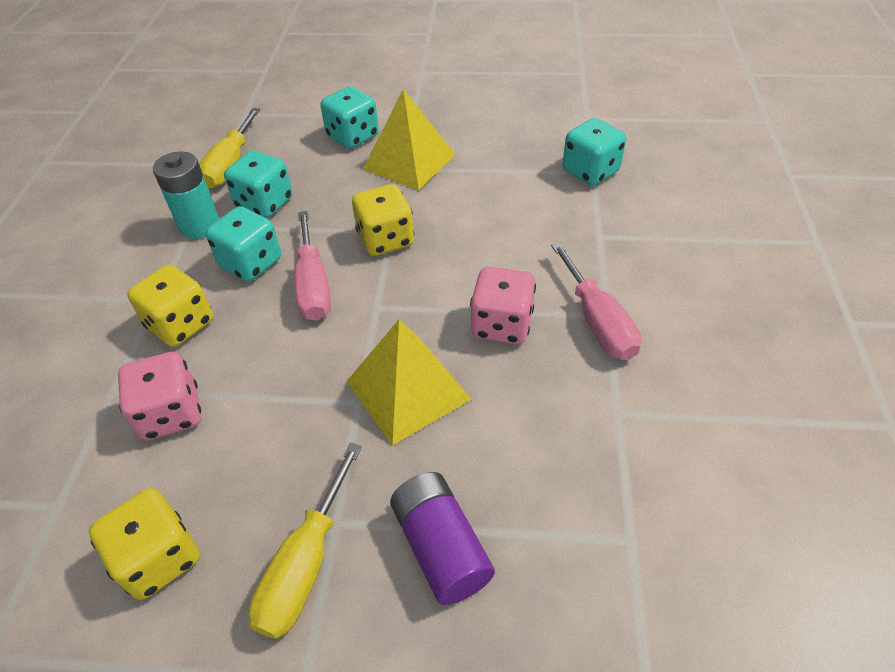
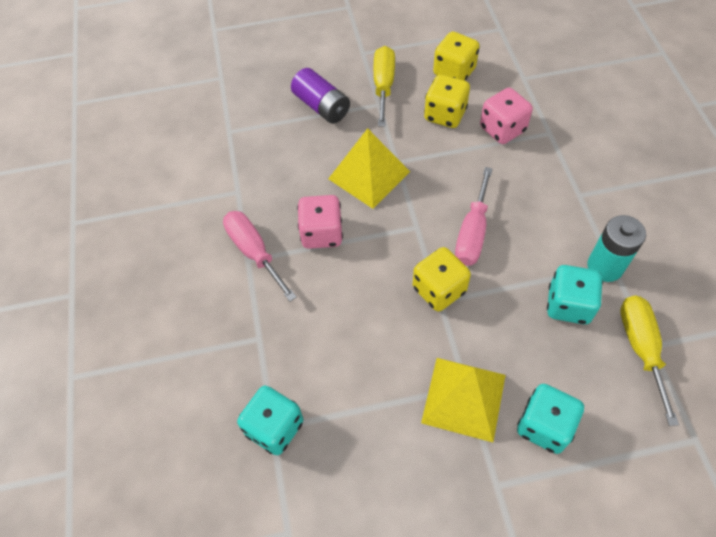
camera: 165 degrees right, 10 degrees up
(181, 324) = (544, 181): yellow dice -> yellow dice (445, 115)
(251, 263) = (533, 241): turquoise dice -> none
(313, 285) = (472, 233): pink screwdriver -> pink screwdriver turned 135 degrees counterclockwise

